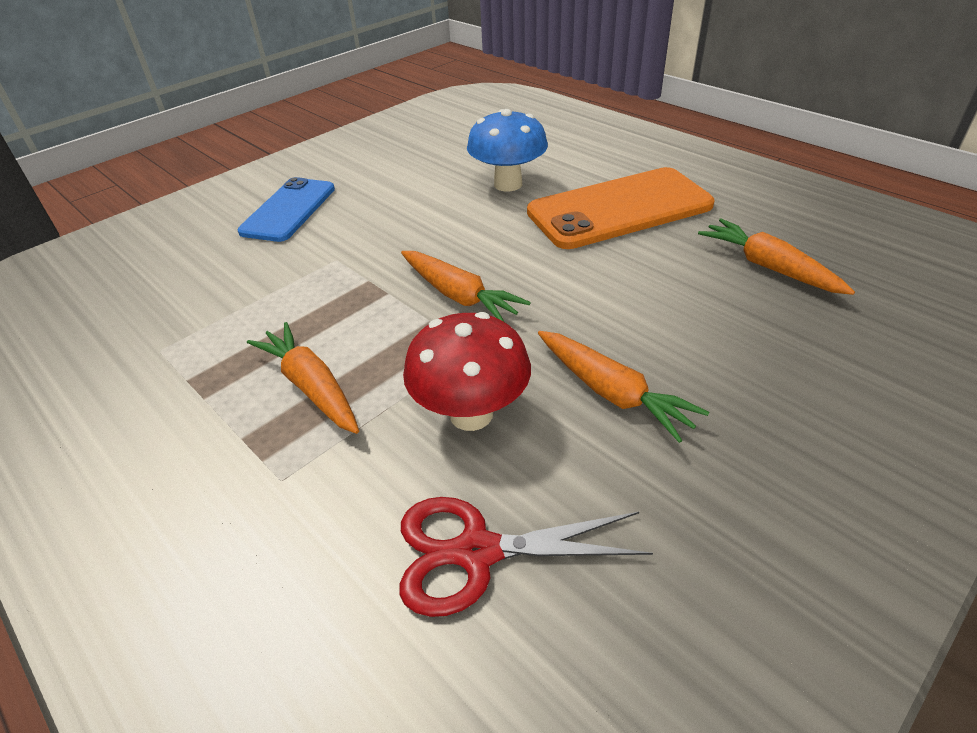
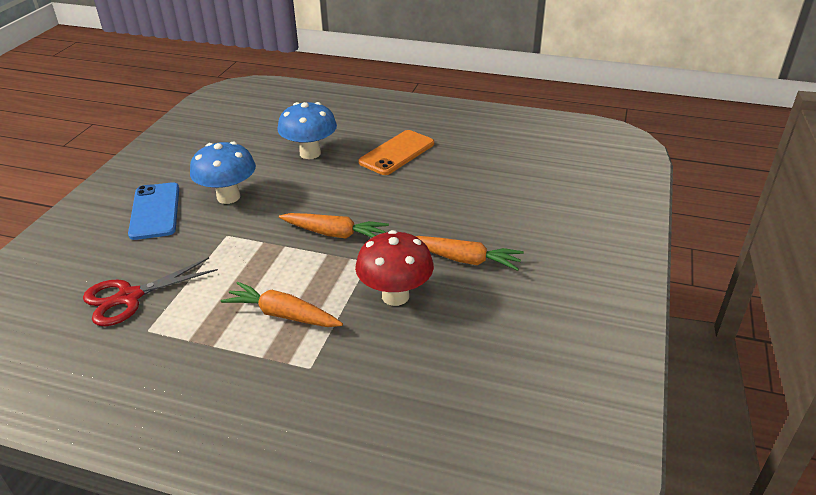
camera: 30 degrees left, 5 degrees down
(375, 214) = (228, 197): none -> blue mushroom
(476, 552) = (449, 358): red scissors -> red scissors (129, 297)
(619, 209) = (397, 153): orange phone -> orange phone, size x0.66
(769, 267) = (505, 167): orange carrot -> none

